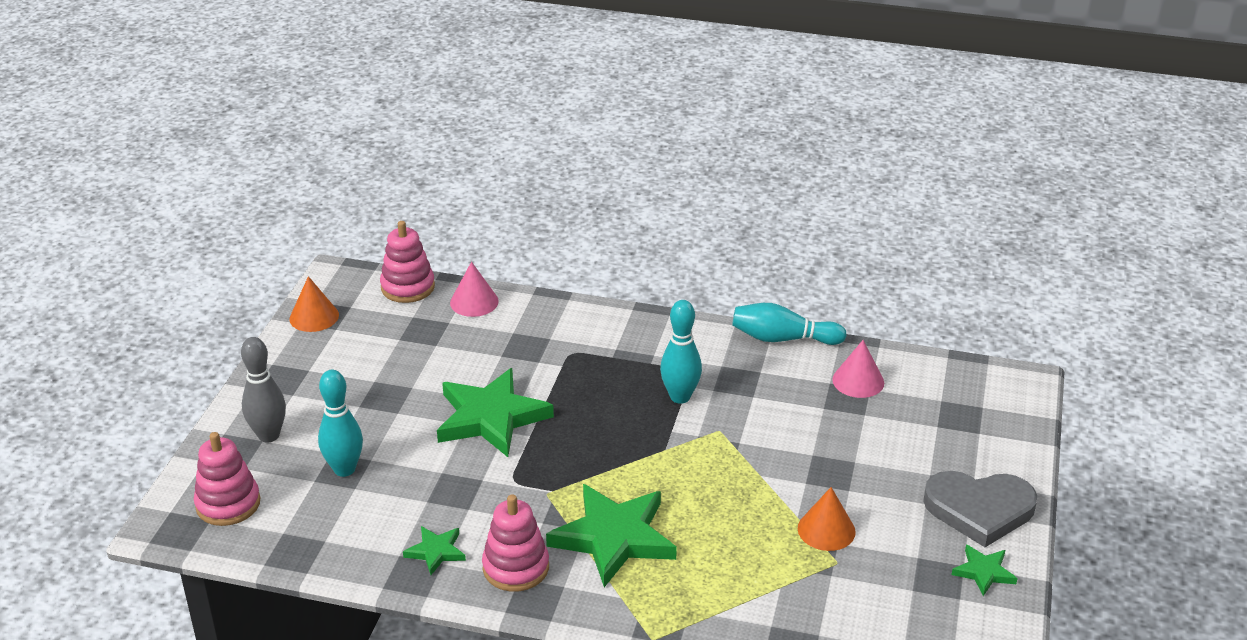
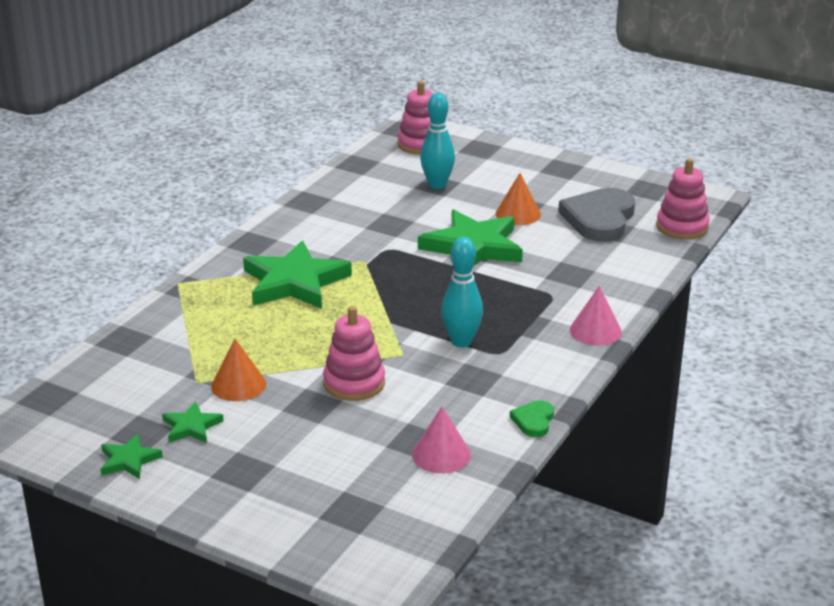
camera: 105 degrees right, 5 degrees down
(269, 435) = (491, 160): grey bowling pin -> none
(314, 317) = (645, 184): orange cone -> orange cone (518, 214)
(436, 551) = (325, 211): green star -> green star (191, 426)
(474, 302) = (650, 256): pink cone -> pink cone (595, 331)
(516, 567) = (288, 239): pink stacking toy -> pink stacking toy (354, 383)
(783, 339) = (533, 421): turquoise bowling pin -> green heart
(979, 509) = (208, 482): grey heart -> grey heart (599, 219)

